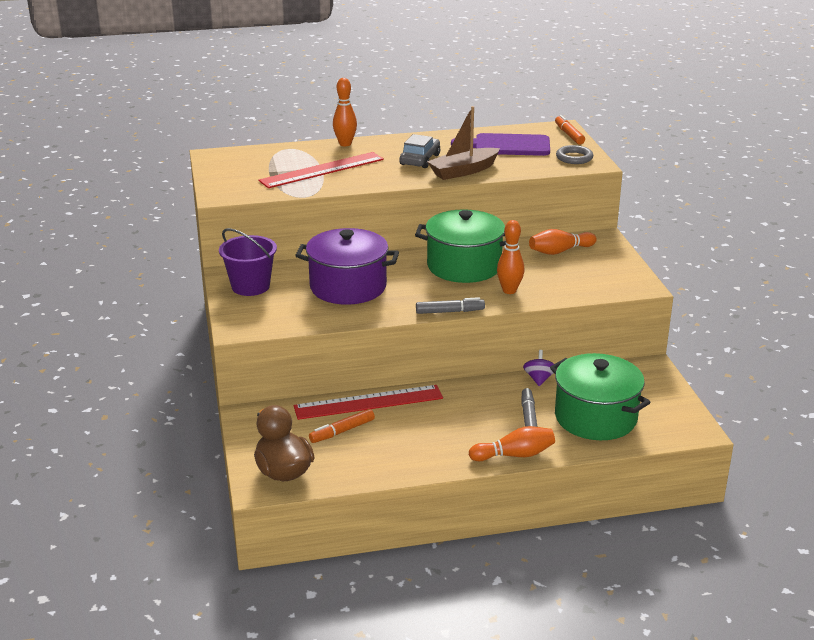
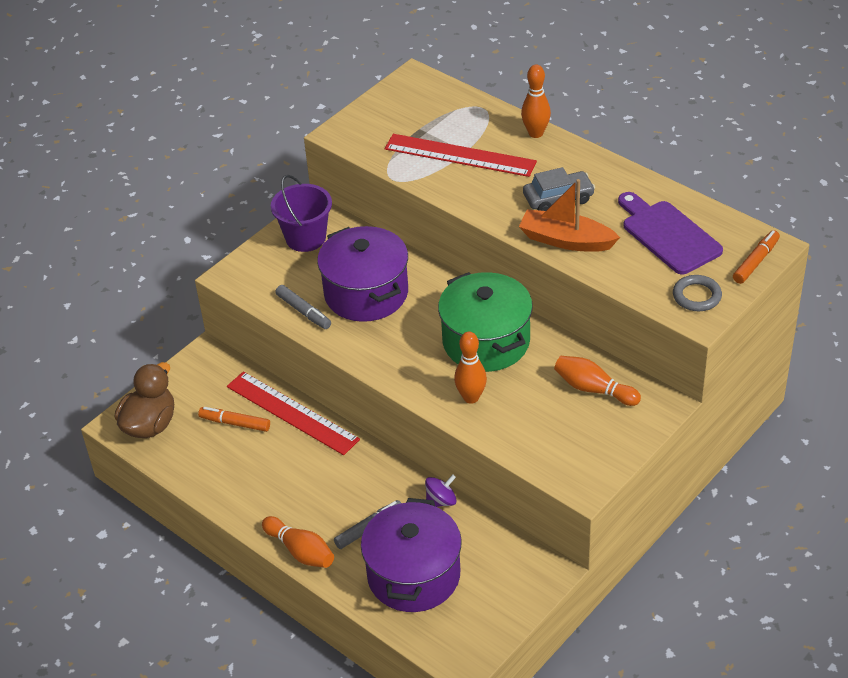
camera: 55 degrees right, 15 degrees up
(450, 311) = (389, 381): grey marker -> grey marker (303, 312)
(463, 171) = (566, 240): brown boat -> orange boat
(595, 417) = (413, 575): green pot -> purple pot

